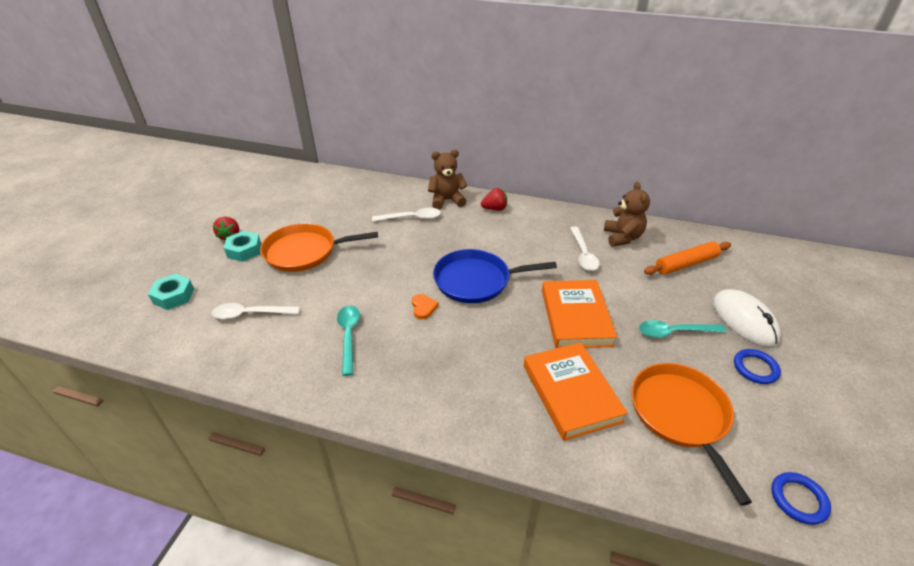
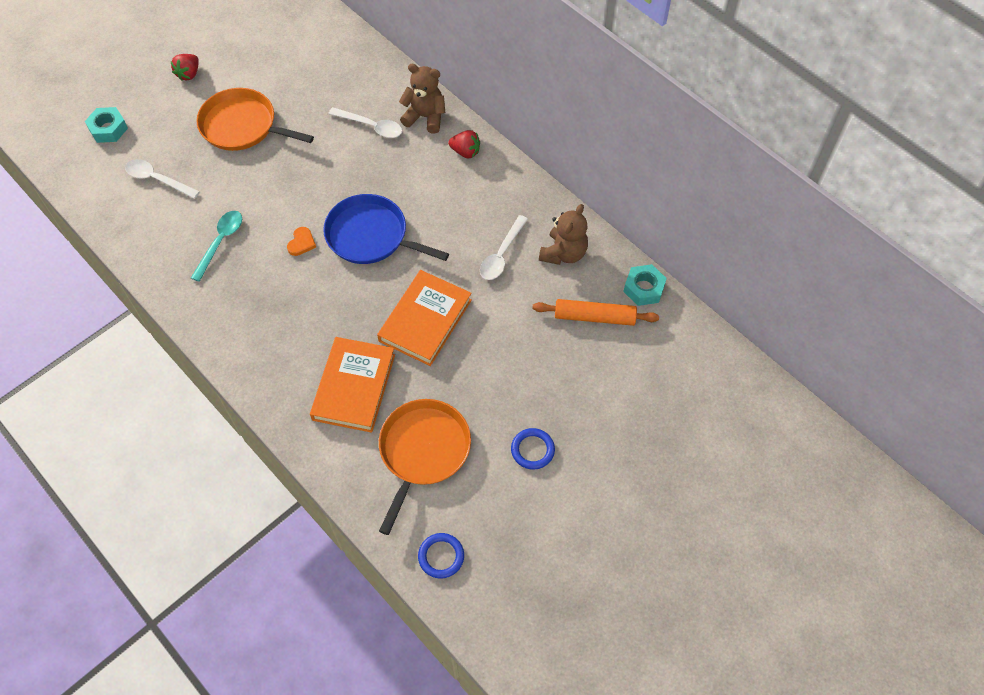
camera: 30 degrees right, 20 degrees up
(244, 250) = (192, 99): turquoise nut -> turquoise nut (644, 288)
(674, 332) = (499, 380): turquoise spoon -> none
(744, 320) = (579, 403): white mouse -> none

